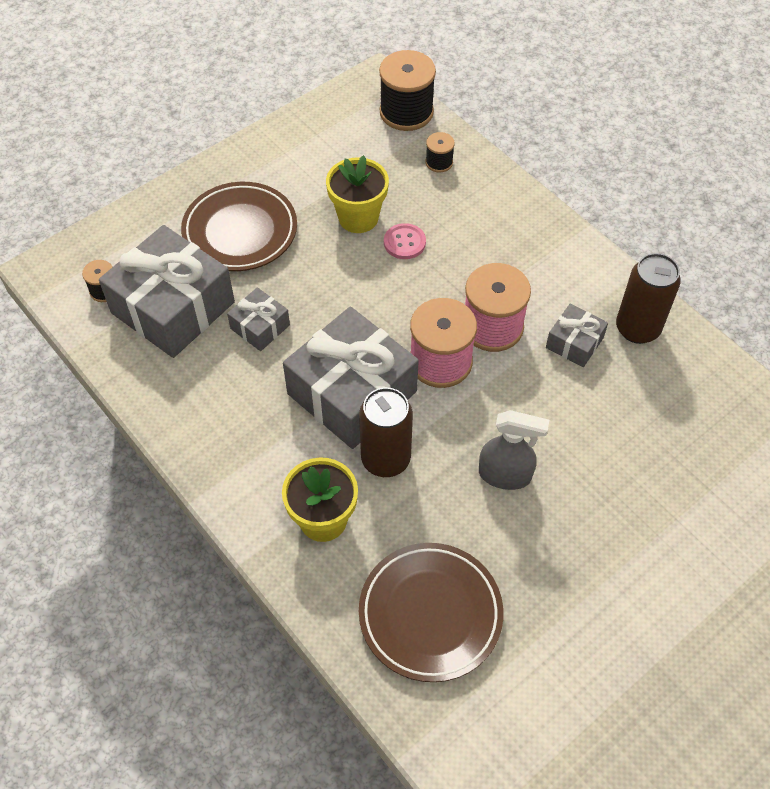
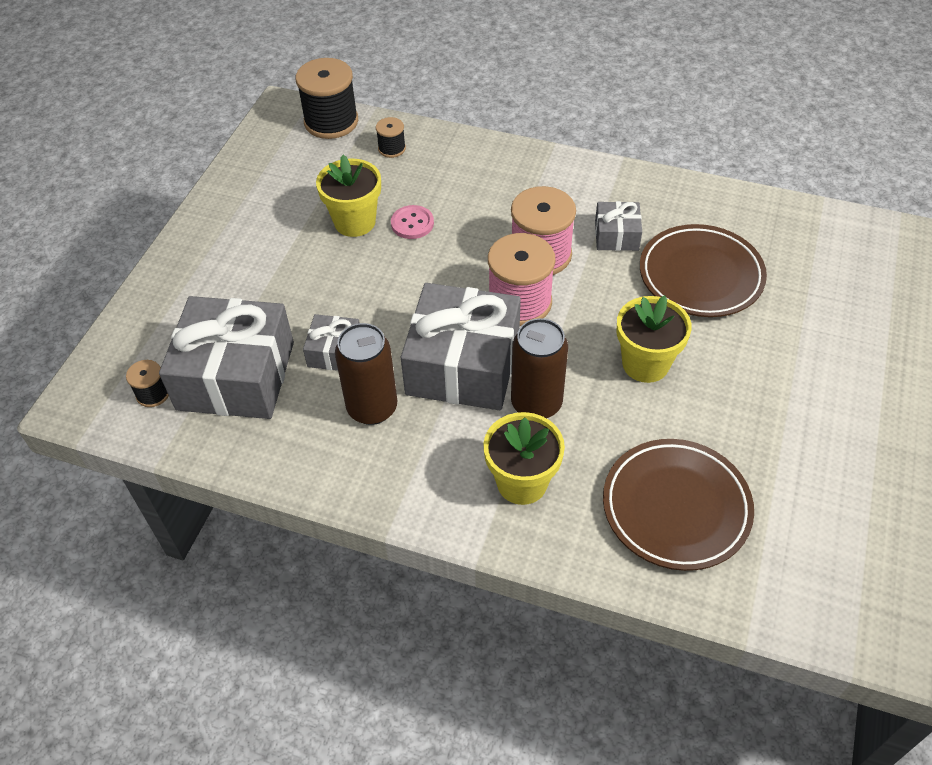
camera: 30 degrees left, 5 degrees down
(240, 231) = (252, 281): brown plate -> brown plate (700, 276)
(505, 475) = (645, 364): grey spray bottle -> yellow flower pot
(637, 328) = (656, 202): brown can -> brown can (372, 408)

